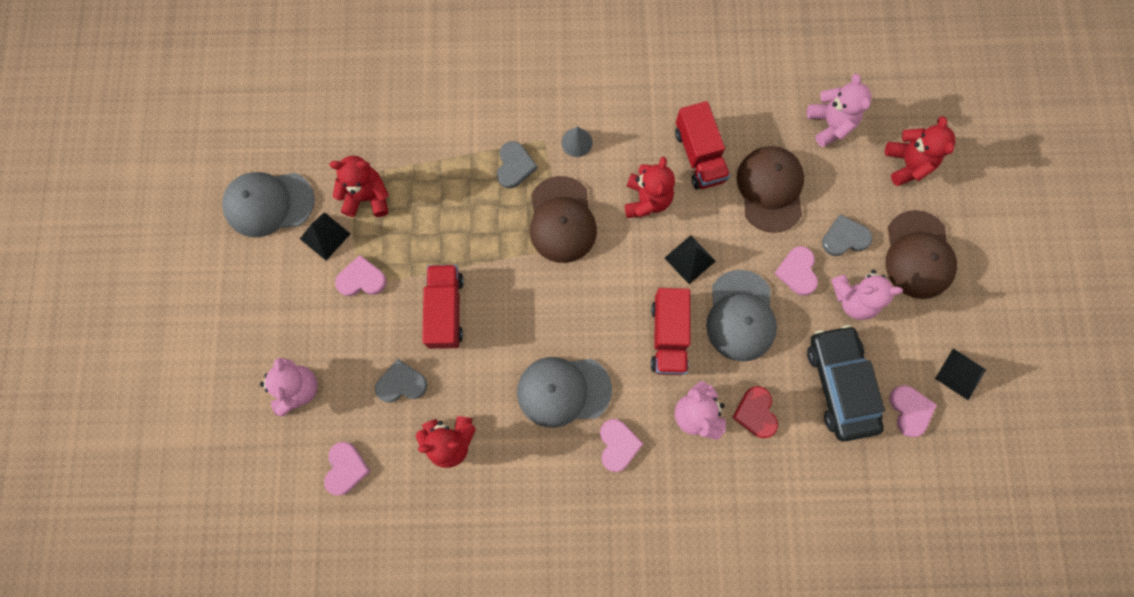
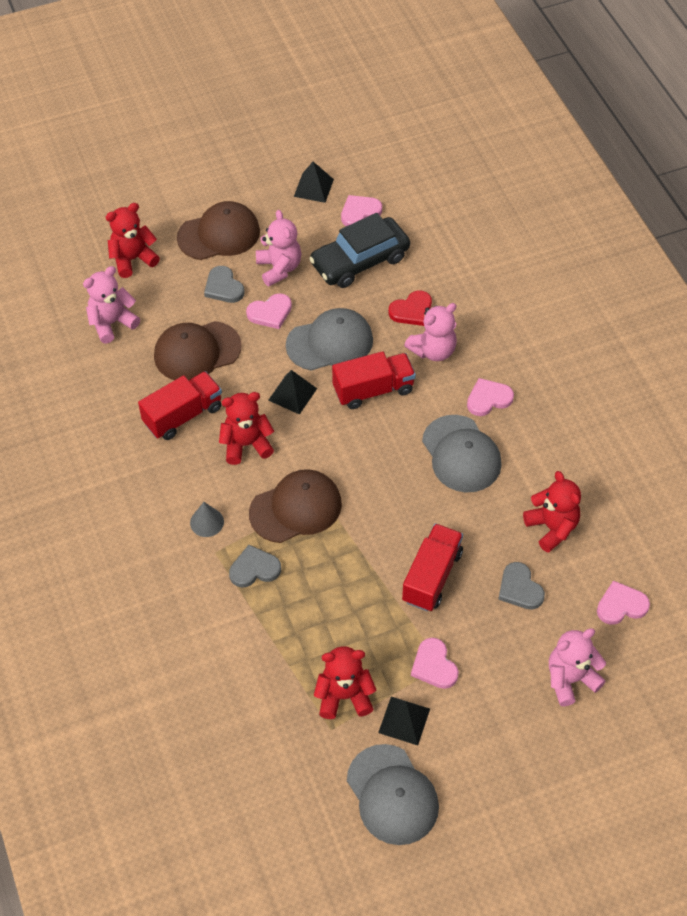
camera: 110 degrees left, 20 degrees down
(367, 197) = (344, 696): red teddy bear -> red teddy bear turned 105 degrees clockwise
(445, 311) = (432, 576): red truck -> red truck turned 135 degrees clockwise

